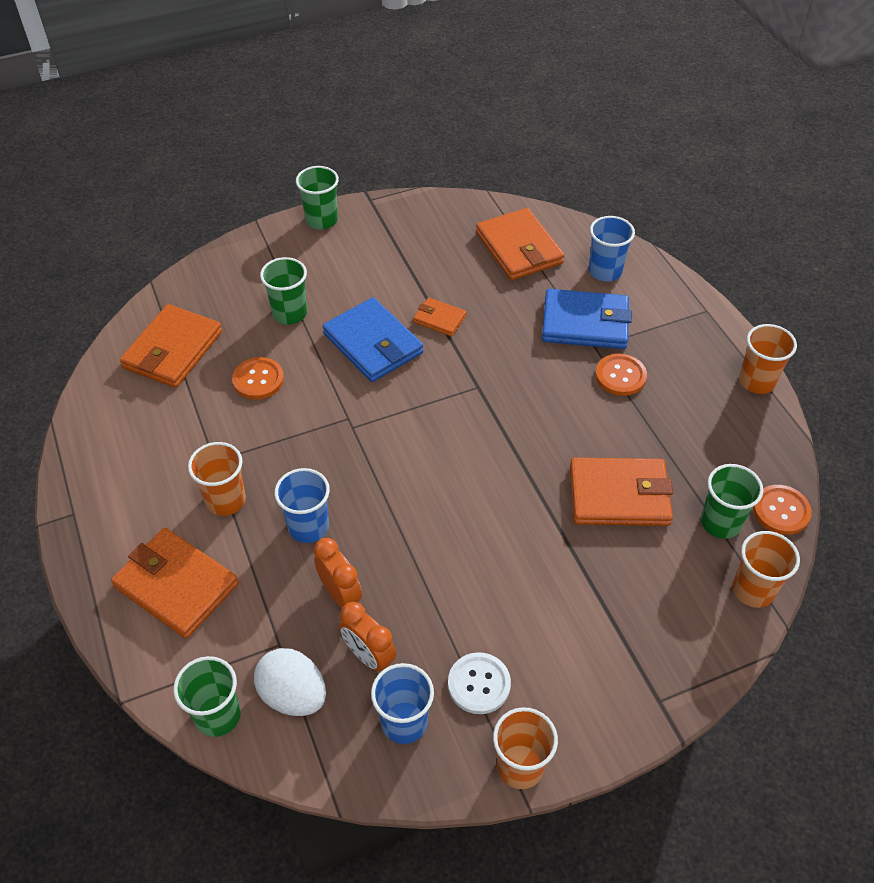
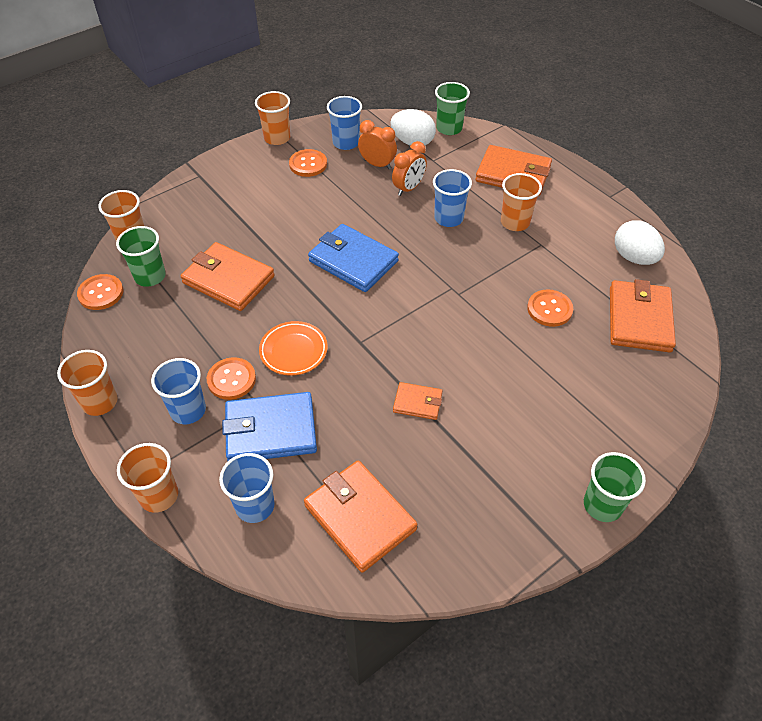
camera: 165 degrees right, 0 degrees up
(119, 419) = (634, 257): none -> white egg
(290, 313) = (562, 377): green cup -> none
(340, 594) = (408, 188): orange clock -> orange clock turned 90 degrees counterclockwise
(373, 343) = (469, 363): blue wallet -> blue wallet (353, 261)
(479, 684) = (308, 164): white button -> orange button
(551, 392) = (293, 351): none -> orange plate
(619, 495) = (228, 280): orange wallet -> orange wallet turned 45 degrees clockwise
(665, 356) = (188, 410): none -> blue cup
(688, 293) = (159, 495): none -> orange cup

